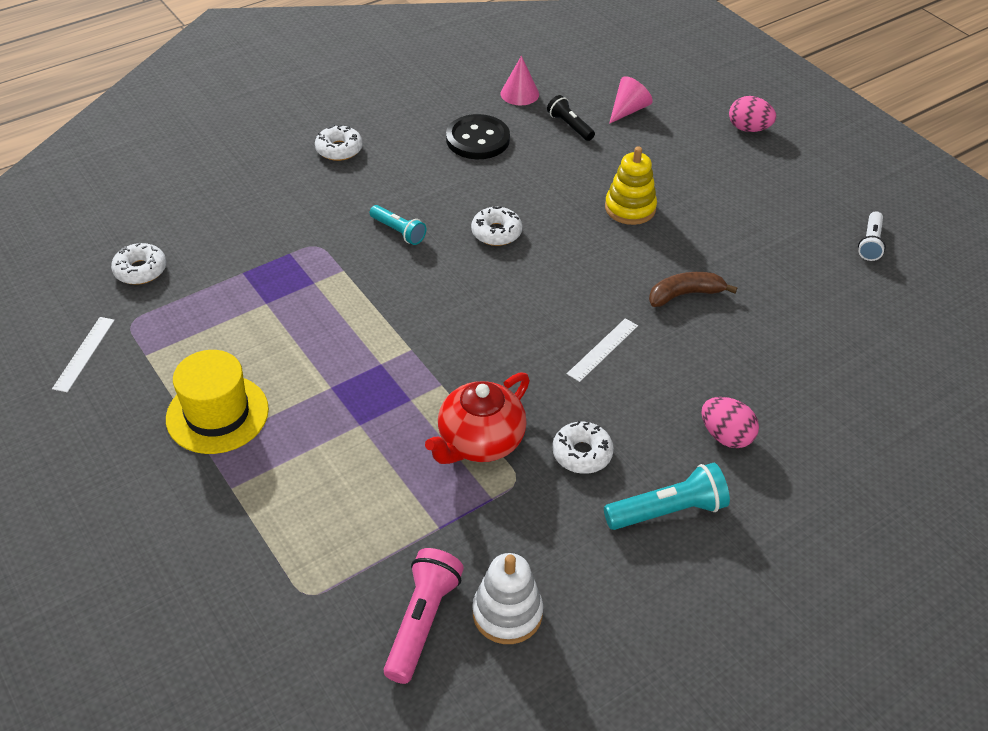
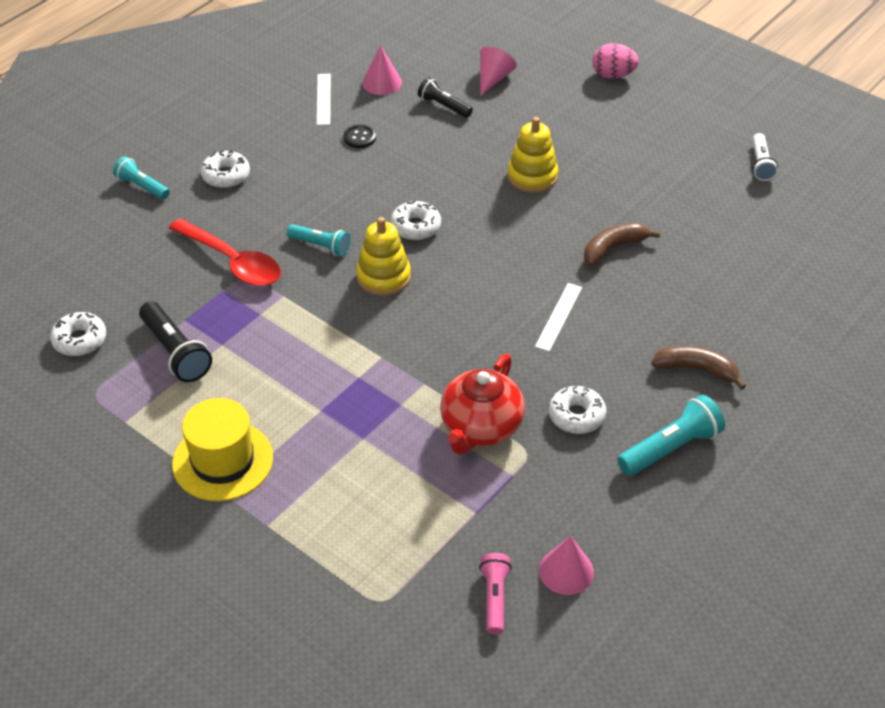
camera: 15 degrees left, 0 degrees up
(84, 353) = (62, 434): white ruler -> white ruler (323, 99)
(221, 300) = (175, 352): none -> black flashlight
(259, 144) = (142, 187): none -> turquoise flashlight
(310, 229) = (233, 262): none -> red spoon
(422, 622) = (494, 598): pink flashlight -> pink flashlight, size x0.65
(445, 273) = (383, 277): none -> yellow stacking toy
(477, 139) = (359, 137): black button -> black button, size x0.50
(507, 613) = (566, 571): white stacking toy -> pink cone
(726, 436) = (696, 370): pink egg -> brown banana

